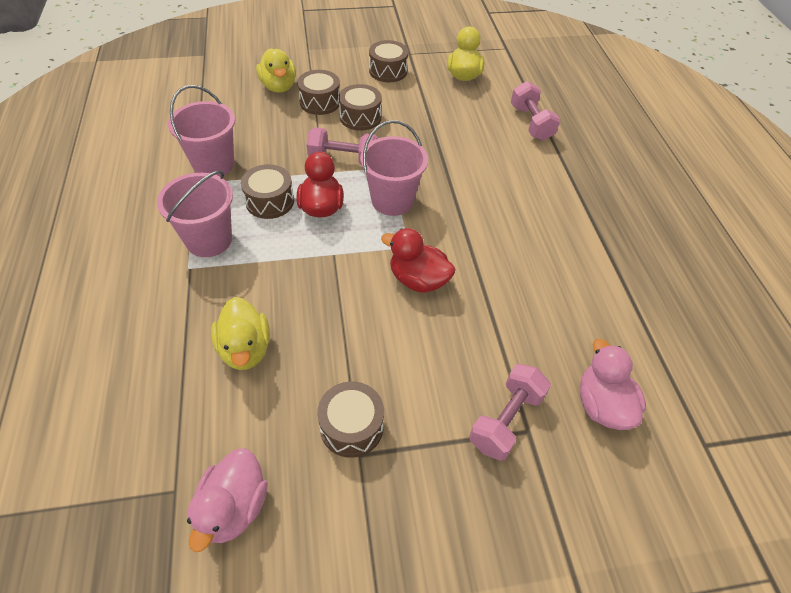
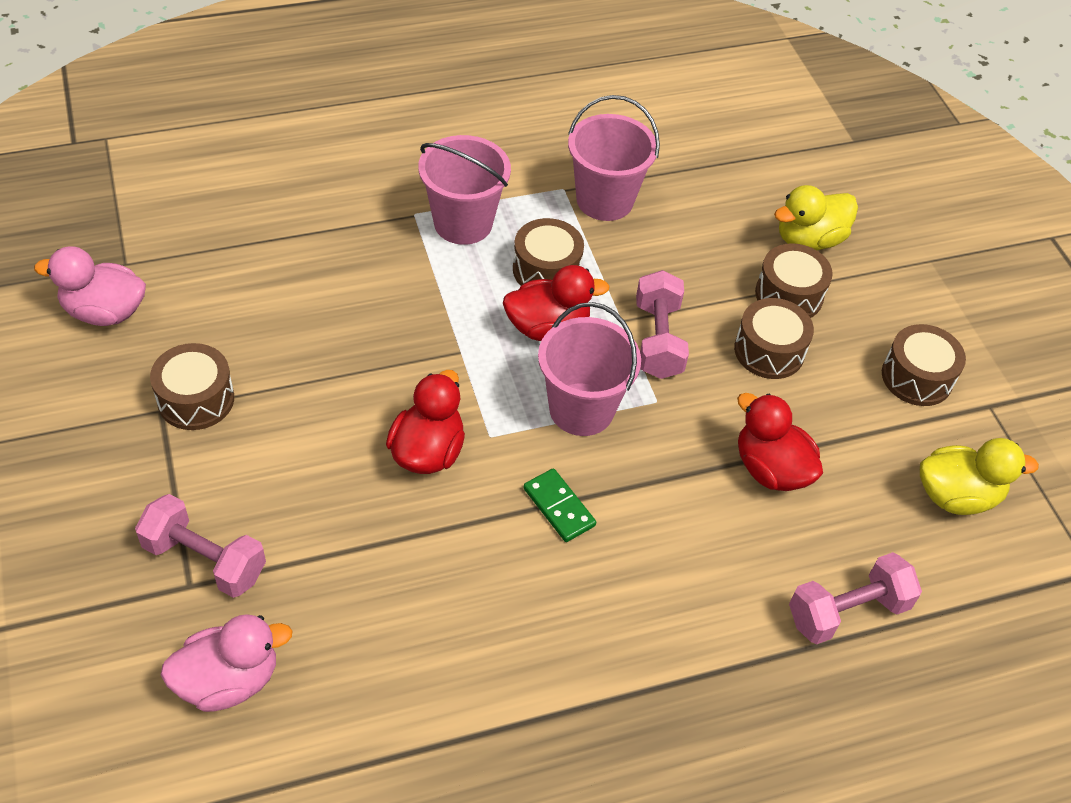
camera: 80 degrees right, 0 degrees up
(245, 349) = (298, 287): yellow duck -> none
(443, 132) = (770, 469): none -> red duck
(465, 220) = (559, 507): none -> green domino

